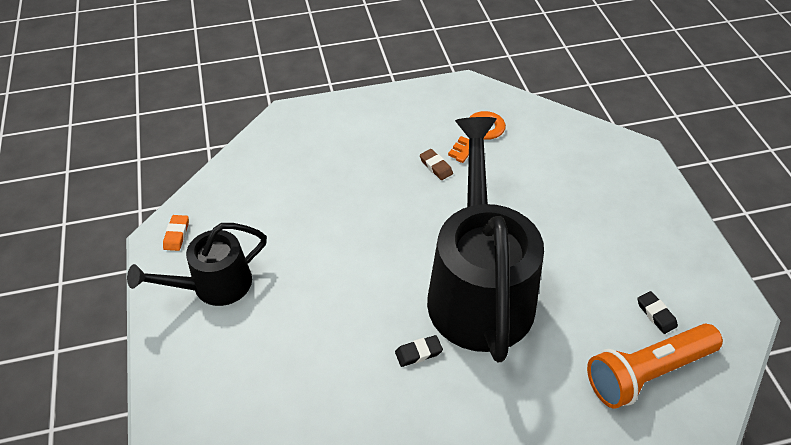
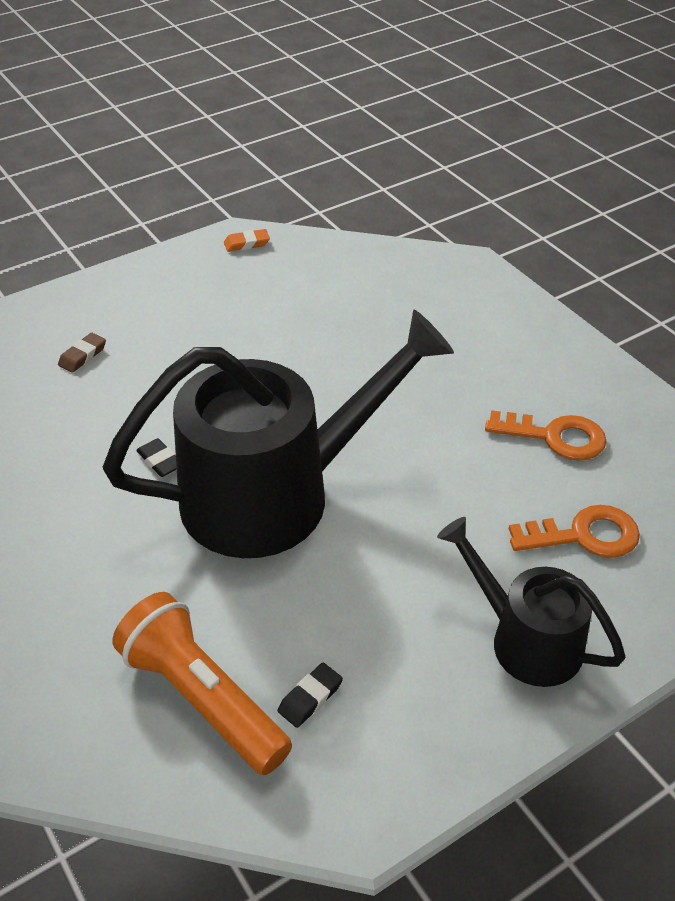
camera: 70 degrees right, 5 degrees down
(213, 286) = (192, 287): black watering can -> black watering can (525, 639)
(436, 166) = (464, 408): brown eraser -> brown eraser (82, 356)
(562, 150) = (584, 535): none -> orange key

